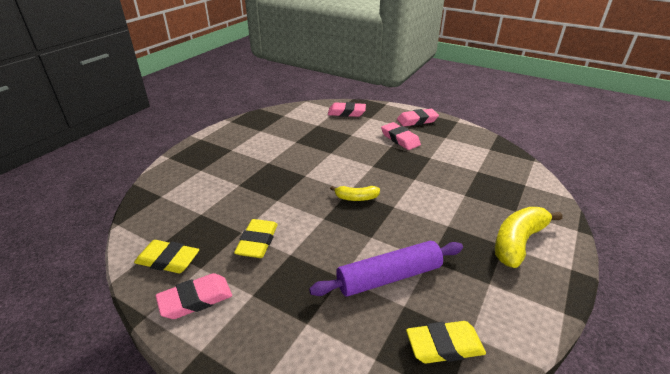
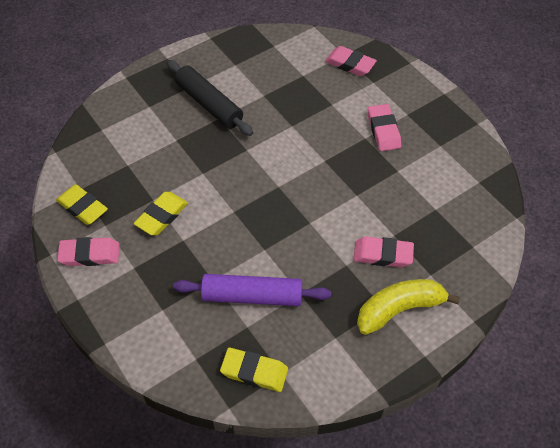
camera: 25 degrees right, 20 degrees up
(254, 156) = (209, 104): none -> black rolling pin
(356, 198) = (279, 198): yellow banana -> none
(417, 120) = (427, 106): pink eraser -> pink eraser (382, 254)

